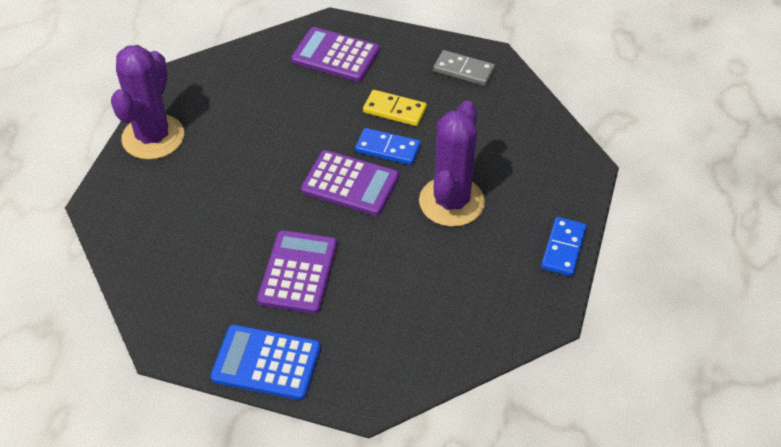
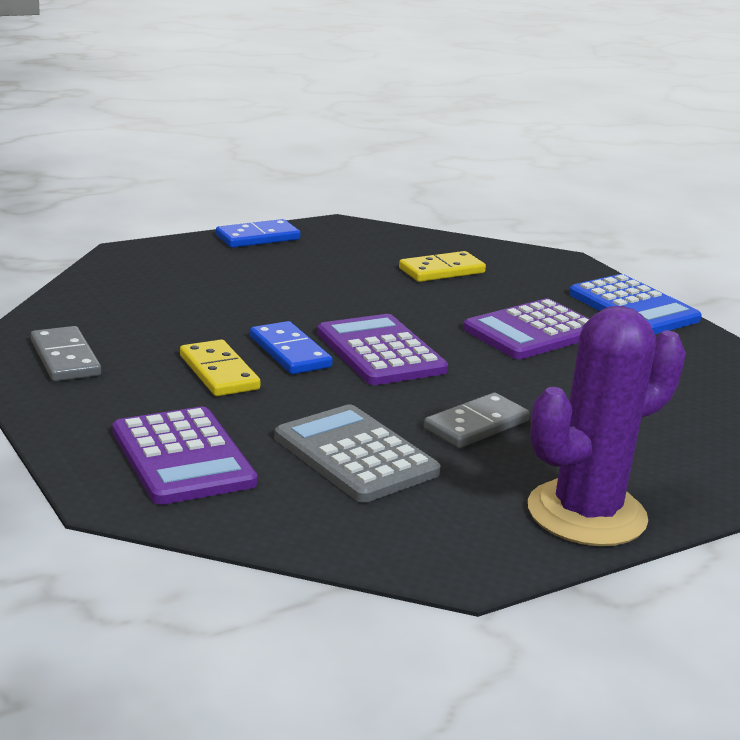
camera: 140 degrees left, 25 degrees down
(247, 160) = (476, 425): none -> grey domino
(276, 103) = (355, 455): none -> grey calculator
(420, 305) = (441, 271): none -> yellow domino
(451, 202) = (299, 296): purple cactus -> none

